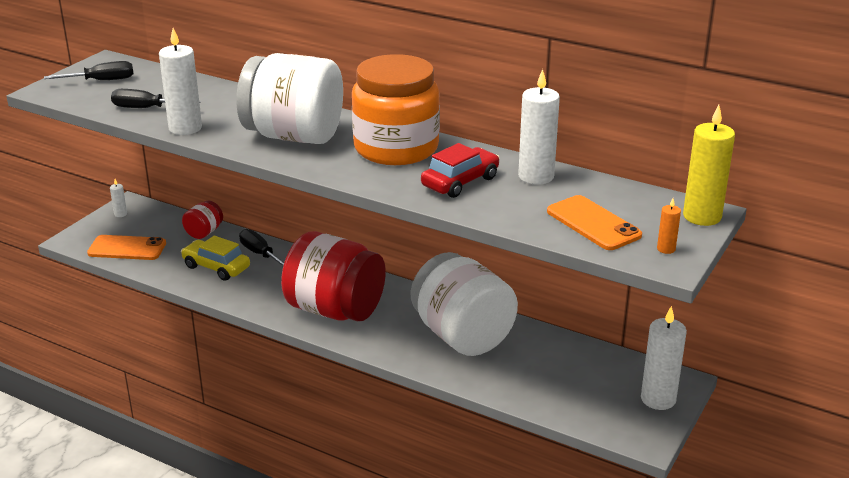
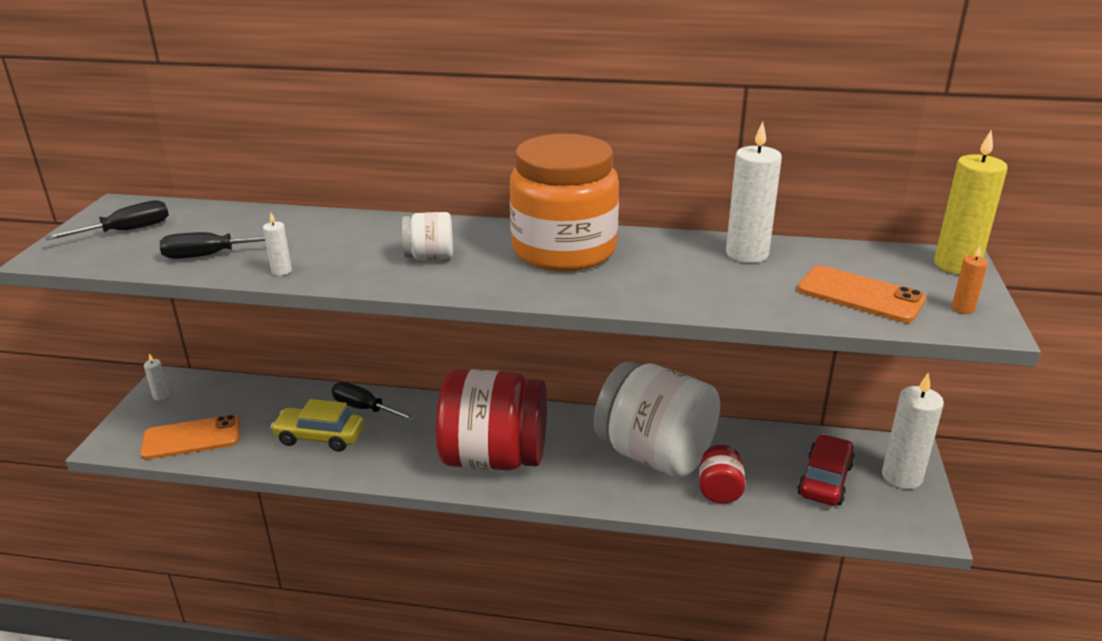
camera: 20 degrees left, 0 degrees up
(185, 128) = (281, 271): white candle -> white candle, size x0.46
(204, 232) = (281, 397): red jar -> red jar (719, 490)
(294, 136) = (430, 257): white jar -> white jar, size x0.44
(460, 182) = (672, 275): red car -> red car (825, 480)

